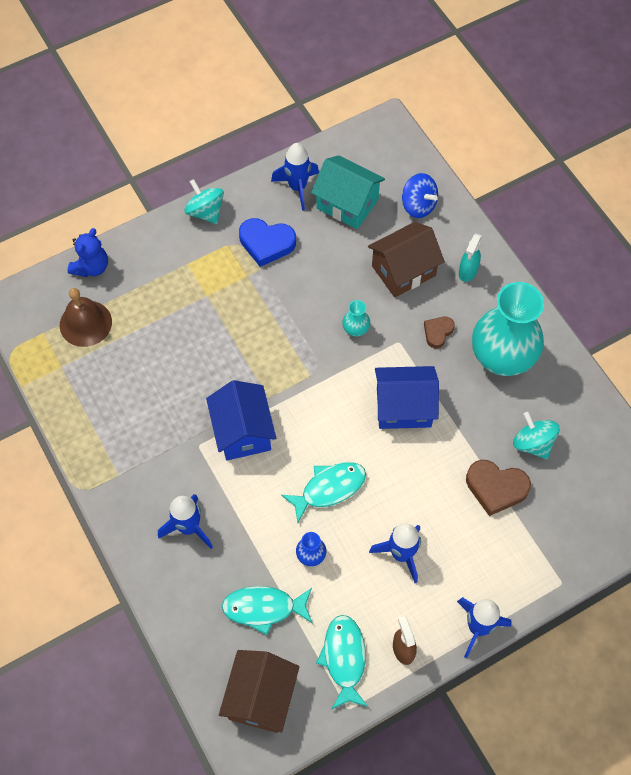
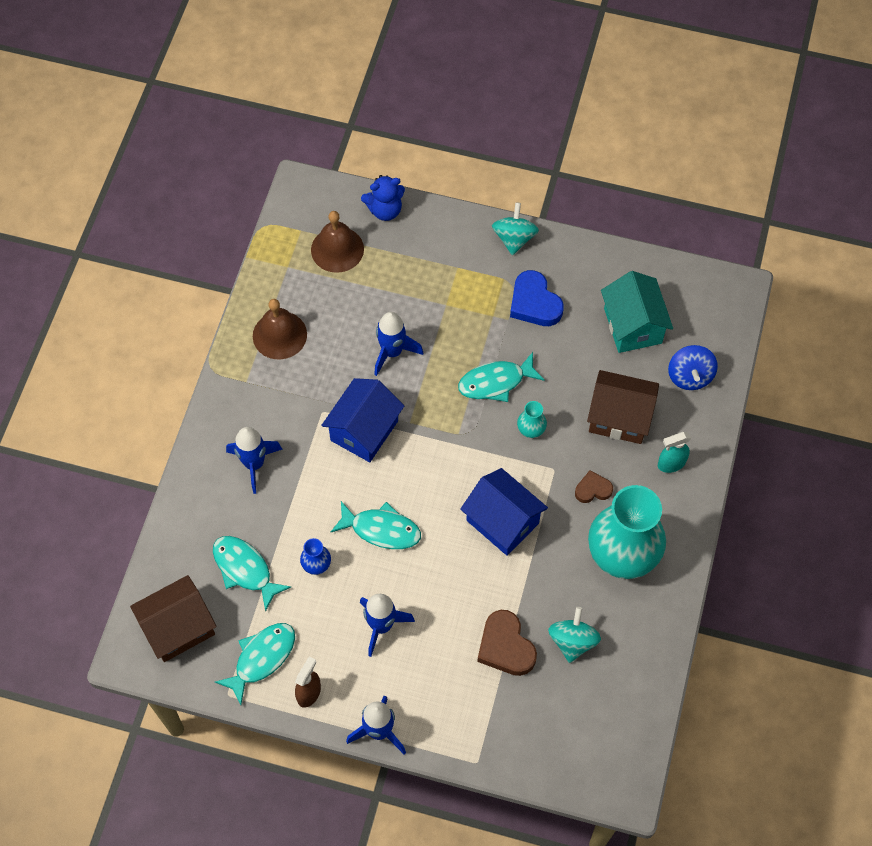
camera: 45 degrees right, 0 degrees up
(108, 419) = (279, 335): none -> brown bell
(297, 187) = (607, 279): blue rocket -> blue rocket (392, 352)
(298, 318) = (495, 382): none -> turquoise fish

